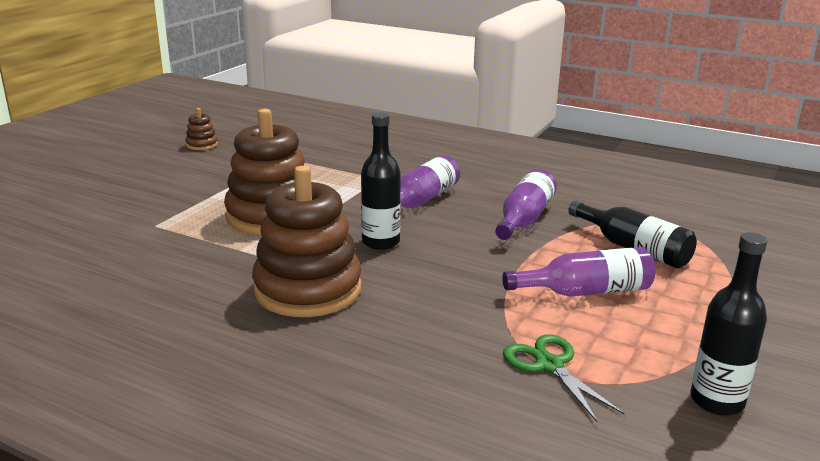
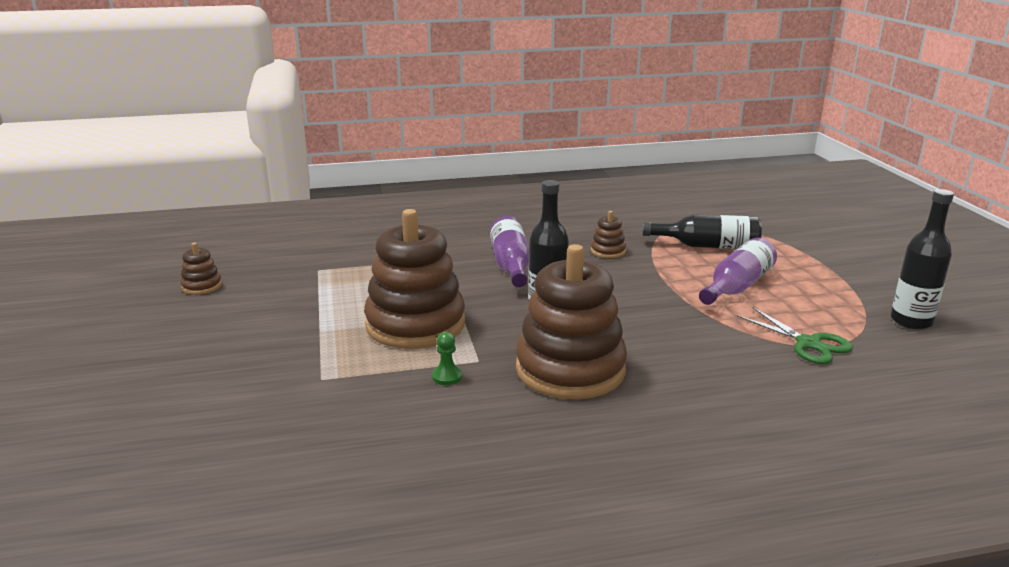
camera: 40 degrees left, 0 degrees up
(222, 257) = (447, 377): none -> green pawn
(524, 219) = (608, 251): purple bottle -> brown stacking toy
(549, 365) = (808, 343): green scissors -> green scissors turned 150 degrees counterclockwise

